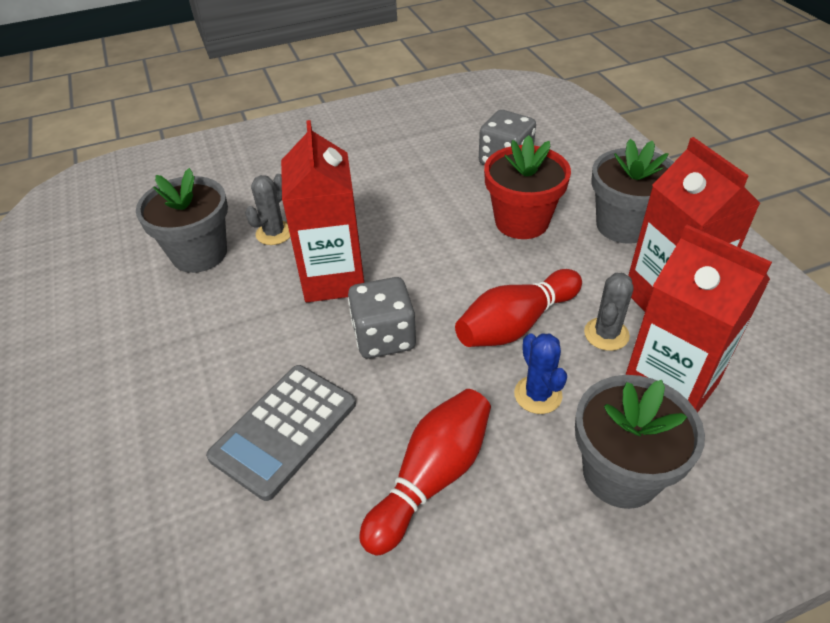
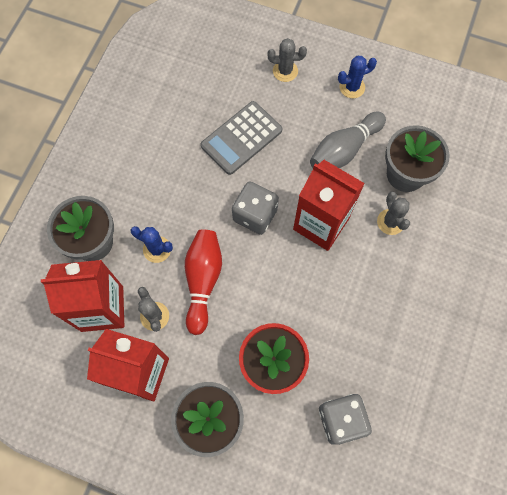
camera: 130 degrees right, 25 degrees up
(93, 370) = (352, 87): none -> blue cactus
(113, 464) = (285, 71): none -> grey cactus
(209, 318) = (344, 150): none -> grey bowling pin
(284, 430) = (241, 138): grey calculator -> grey calculator turned 120 degrees counterclockwise
(431, 478) = (164, 173): red bowling pin -> none

